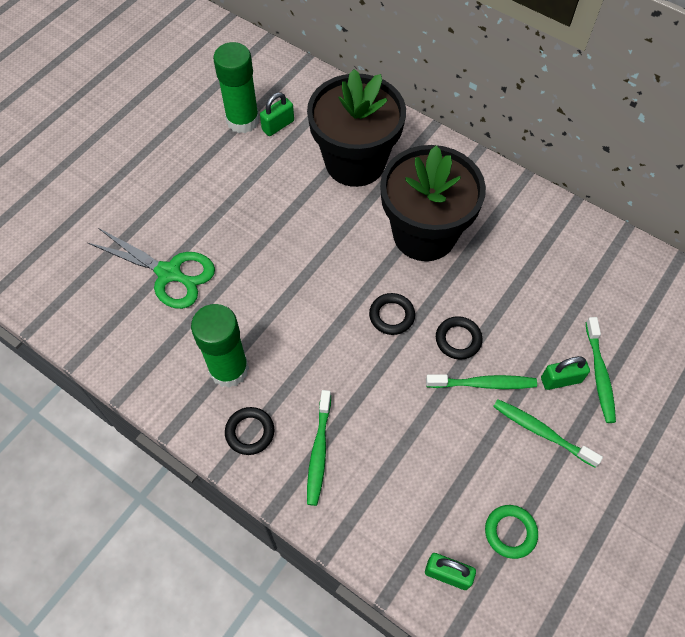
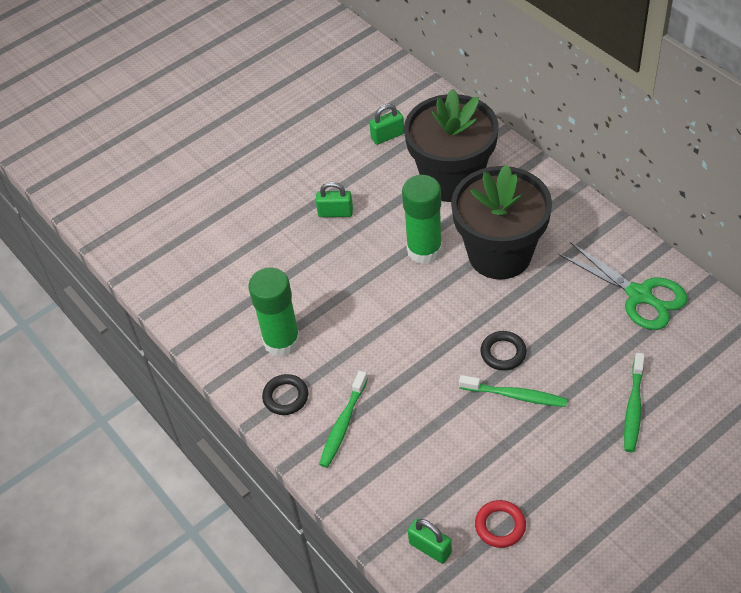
camera: 20 degrees right, 10 degrees down
(169, 273) = (251, 251): green scissors -> green scissors (639, 295)
(243, 120) = (355, 127): green glue stick -> green glue stick (424, 250)
(391, 316) = (445, 321): black ring -> none
(510, 532) = (500, 526): green ring -> red ring
(542, 432) = (559, 447): green toothbrush -> none
(561, 380) = (593, 406): green padlock -> green padlock (335, 213)

